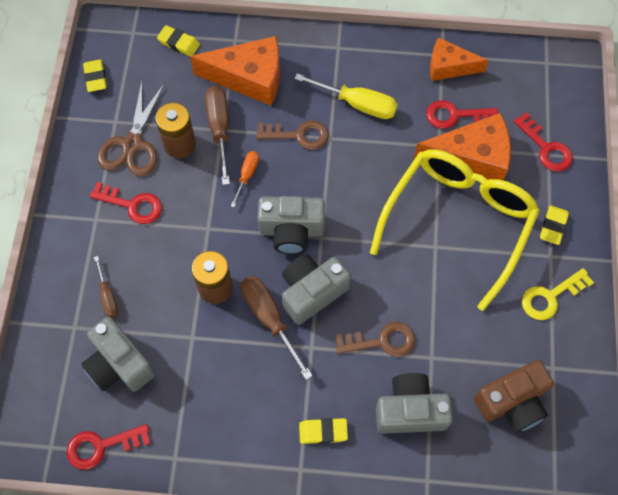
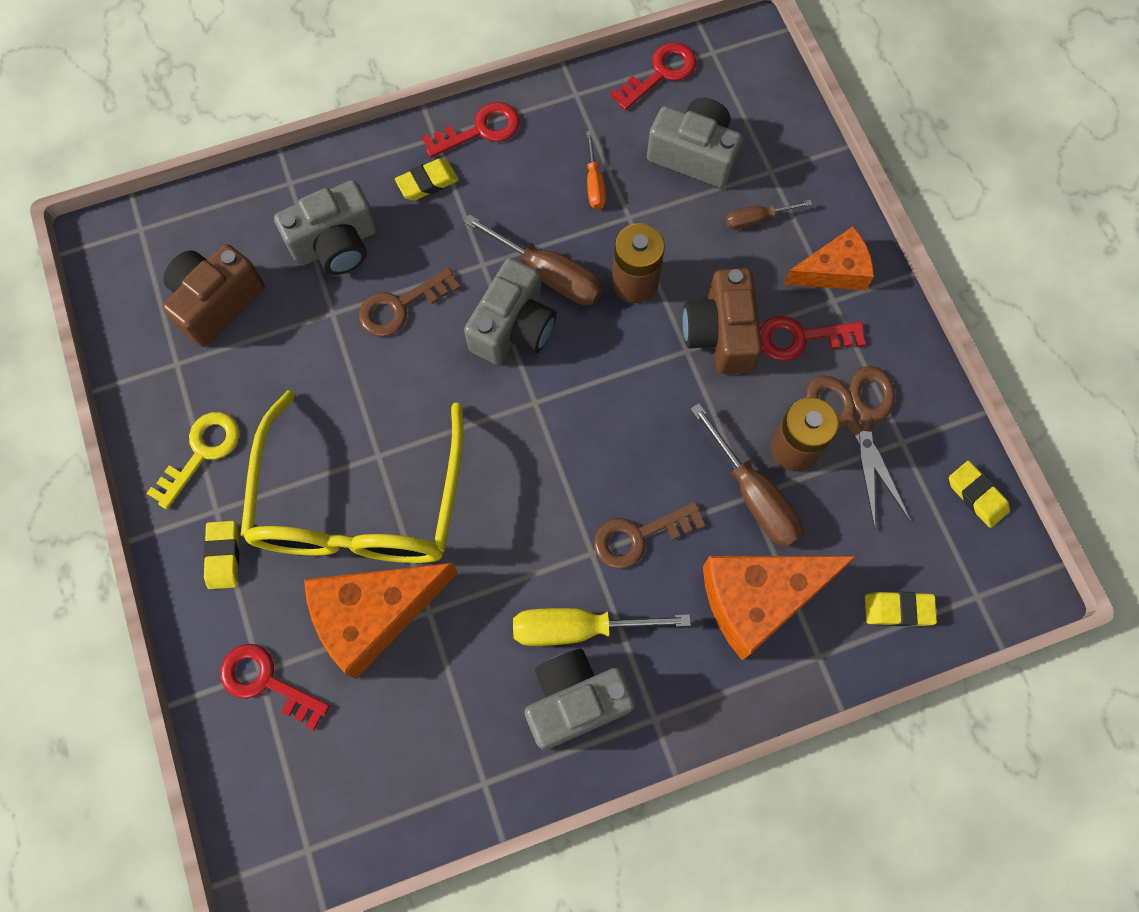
camera: 155 degrees right, 5 degrees up
(107, 296) = (757, 219): brown screwdriver -> brown screwdriver turned 60 degrees counterclockwise
(180, 229) = (720, 333): none -> brown camera
(247, 175) = (677, 443): orange screwdriver -> orange screwdriver (594, 183)
(291, 231) = (578, 394): grey camera -> grey camera (575, 701)
(449, 67) = (464, 764): orange cheese -> orange cheese (833, 271)
(455, 115) = (422, 676): red key -> red key (480, 130)

